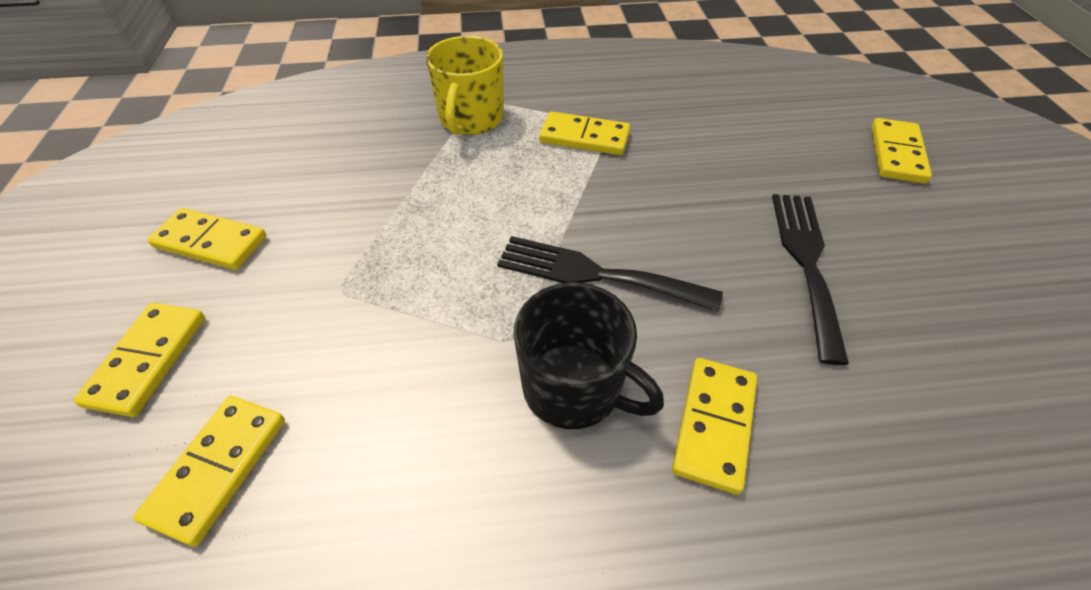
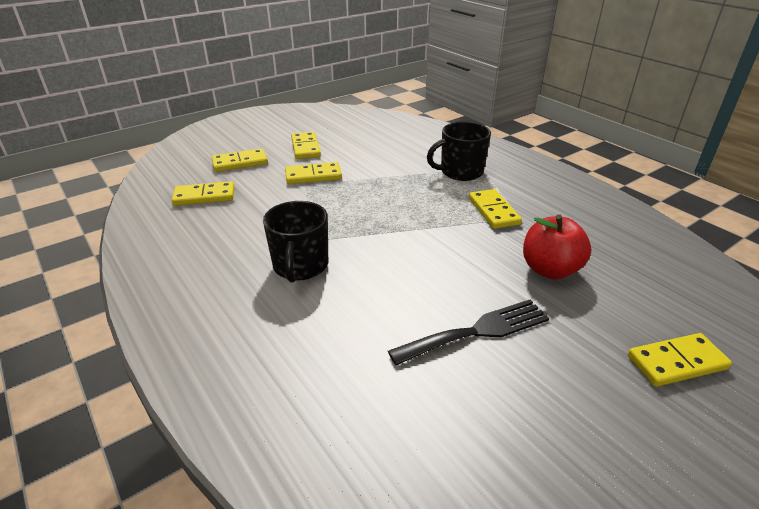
camera: 60 degrees right, 15 degrees down
(471, 119) = (460, 172): yellow mug -> black mug
(596, 274) = (382, 250): black fork -> none
(714, 425) = (310, 320): yellow domino -> yellow domino (313, 176)
(725, 154) = (550, 269): none -> red apple

